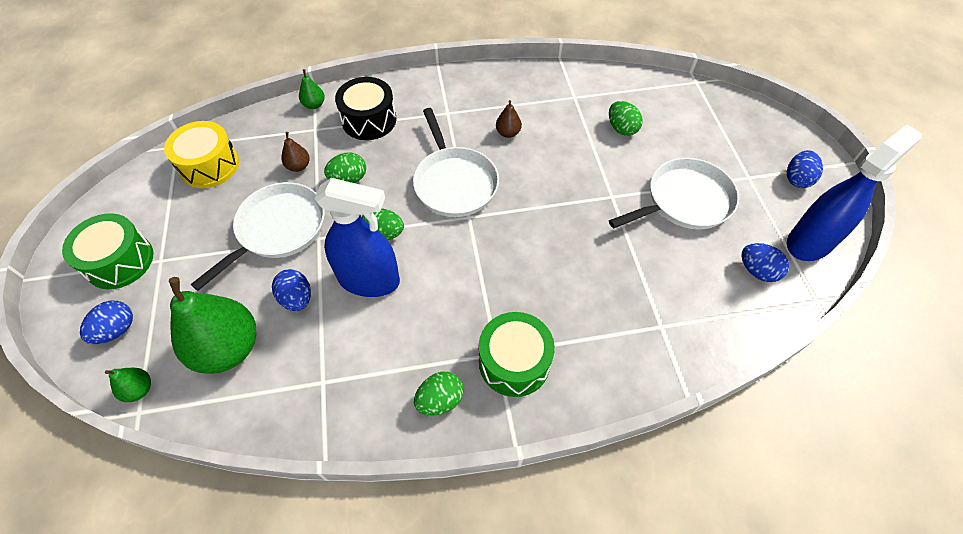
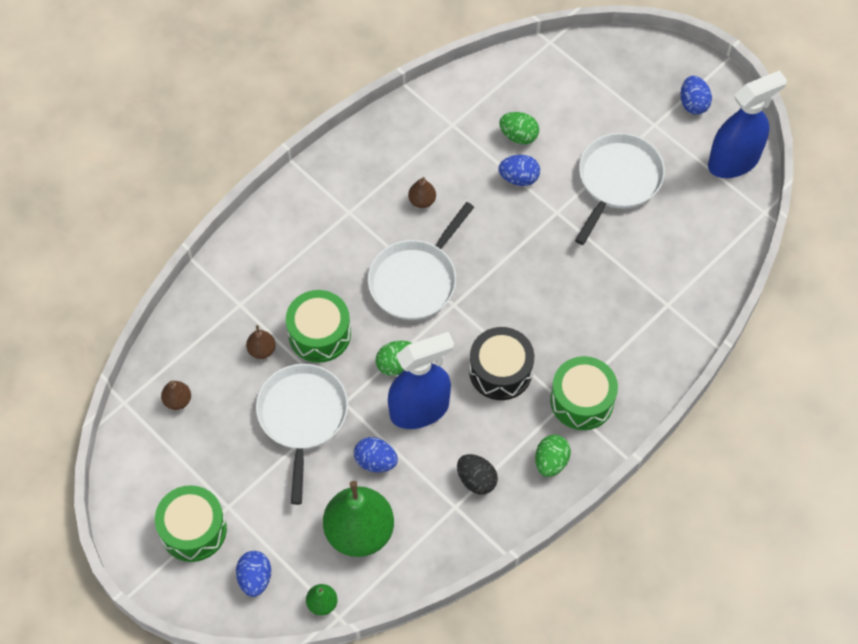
camera: 35 degrees left, 5 degrees up
(209, 166) = (177, 400): yellow drum -> brown pear
(314, 105) = (213, 280): green pear -> none
(349, 179) = (319, 334): green egg -> green drum
(361, 371) = (476, 480): none -> black egg
(369, 120) = (282, 264): black drum -> black drum (500, 371)
(454, 183) = (415, 280): white pan -> white pan turned 90 degrees clockwise
(757, 271) = (709, 213): blue egg -> blue egg (519, 178)
(810, 242) = (733, 161): blue spray bottle -> blue spray bottle turned 45 degrees clockwise

